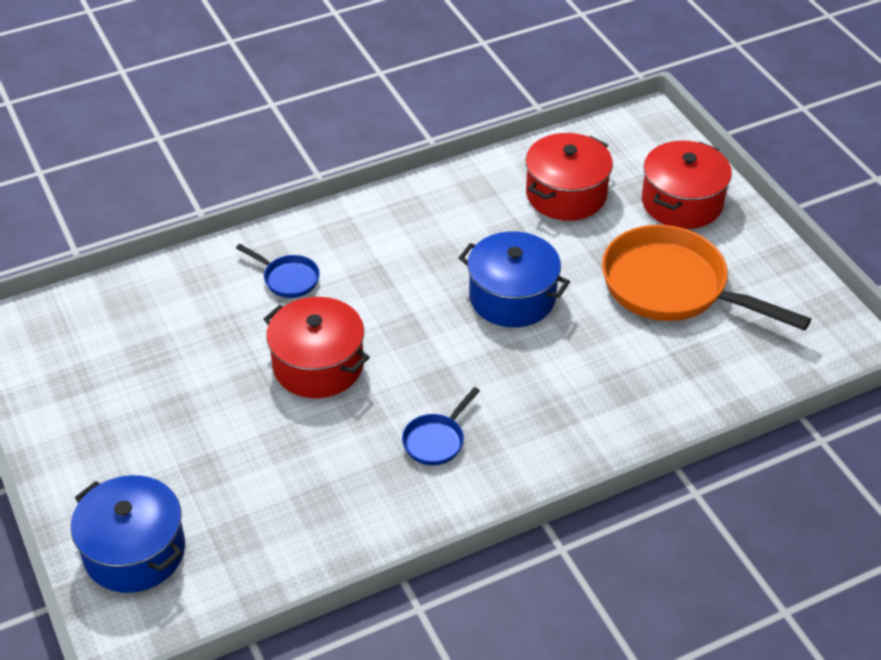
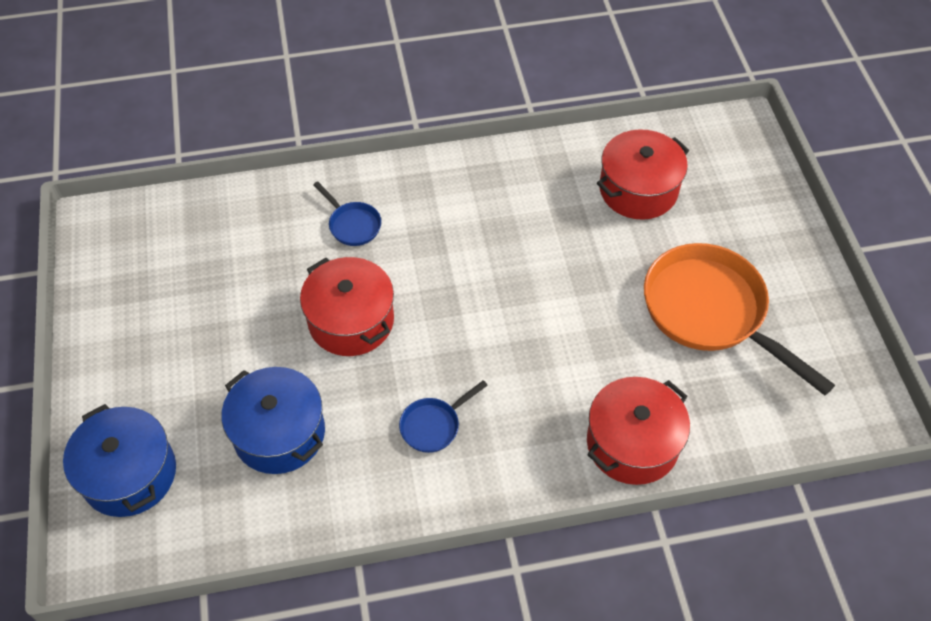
camera: 15 degrees right, 10 degrees up
(512, 297) = (552, 289): blue pot -> blue pot (279, 433)
(682, 202) = (748, 221): red pot -> red pot (632, 443)

